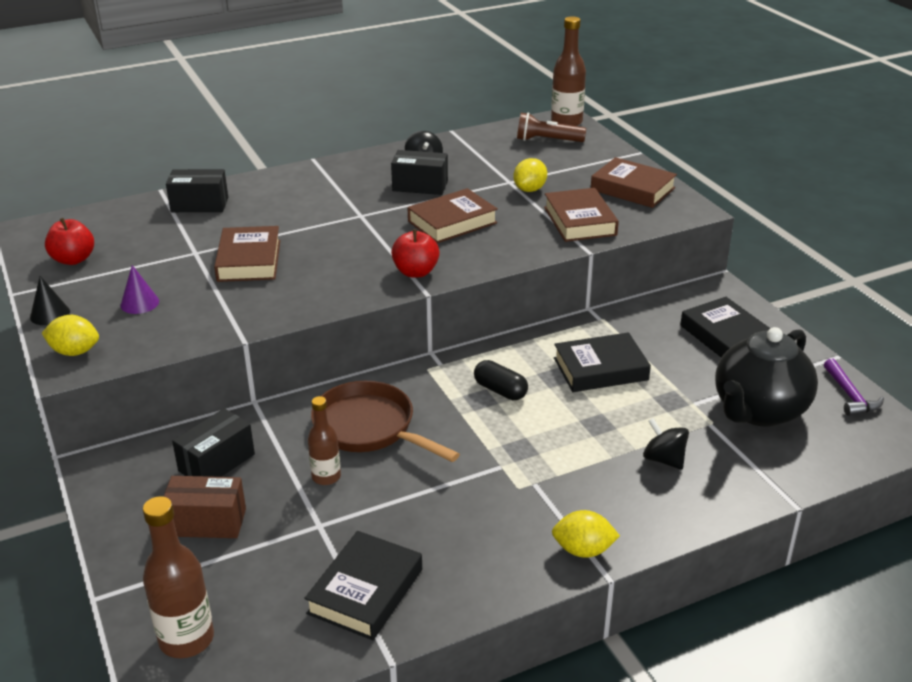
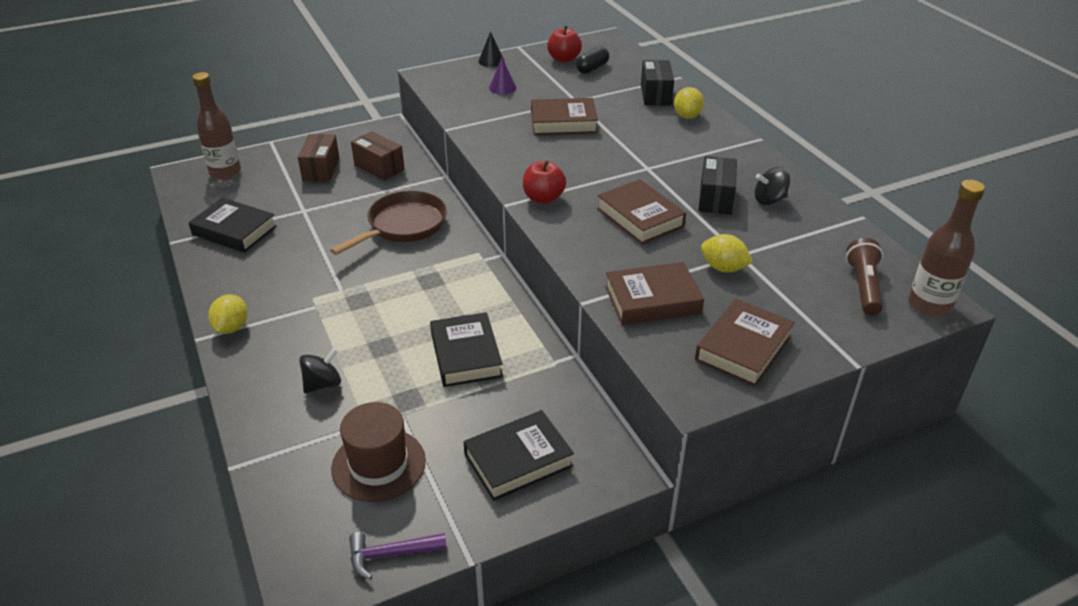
camera: 90 degrees right, 5 degrees up
(75, 352) = (444, 74): yellow lemon -> yellow lemon (687, 116)
(216, 462) = (379, 167): black box -> brown box
(326, 477) = (352, 210): brown bottle -> none
(500, 390) = (441, 291): black capsule -> black capsule (592, 68)
(758, 411) = (378, 464): black teapot -> brown hat

